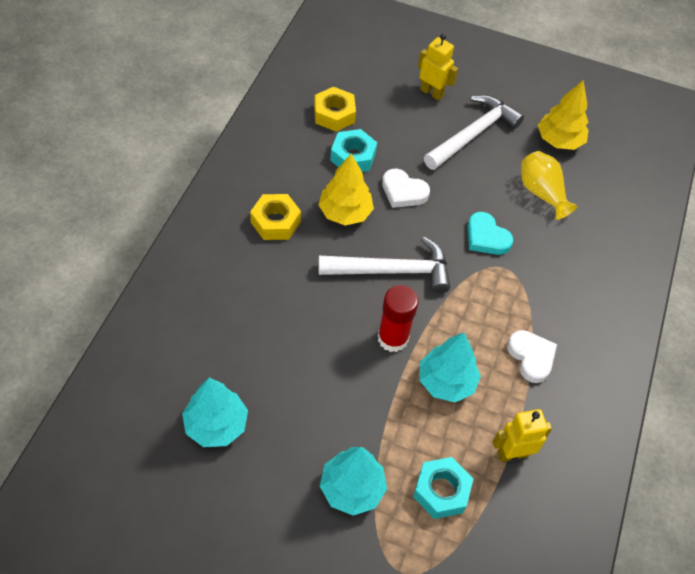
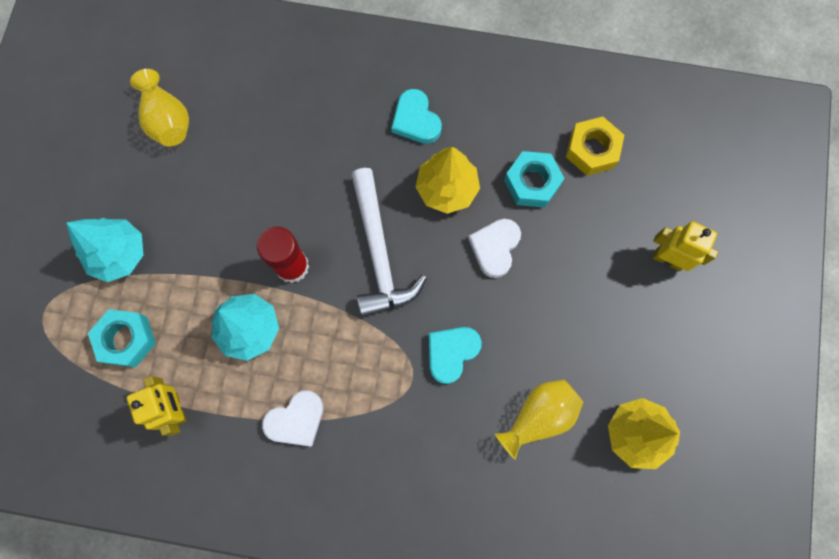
camera: 85 degrees right, 20 degrees up
(216, 425) = (168, 120): turquoise tree -> yellow vase
(275, 222) = (416, 120): yellow nut -> turquoise heart
(432, 93) = (668, 259): yellow robot -> yellow robot turned 90 degrees counterclockwise
(473, 134) = (612, 319): white hammer -> none

